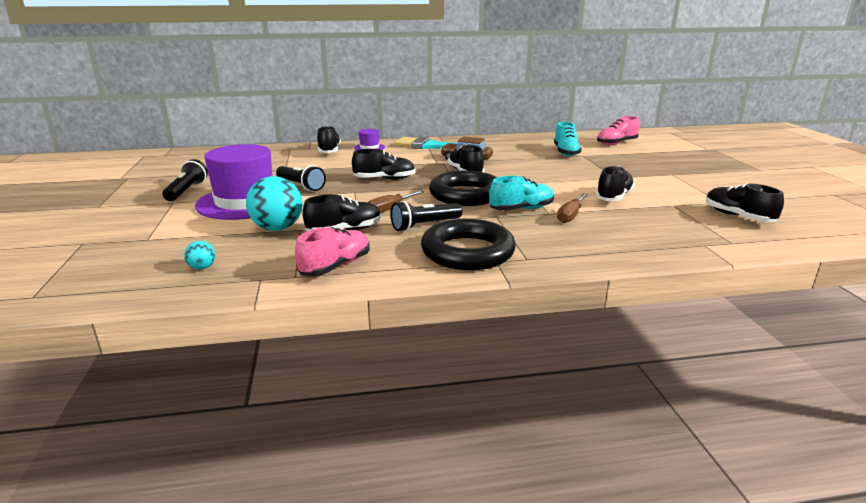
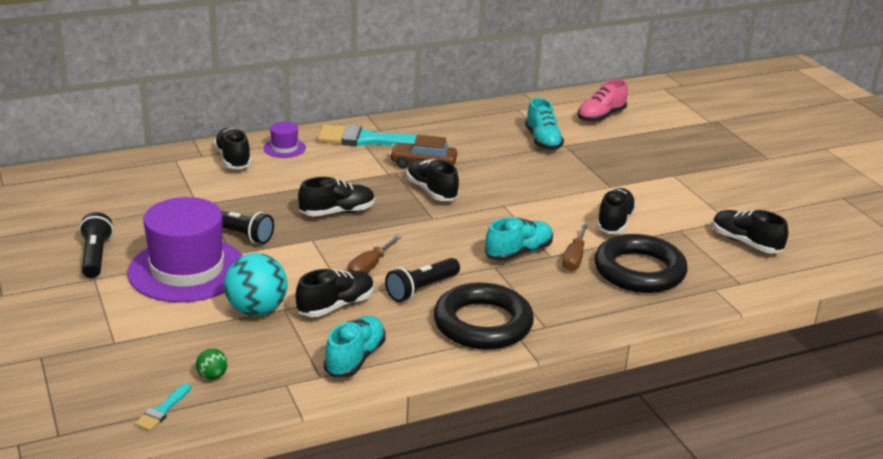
camera: 15 degrees left, 5 degrees up
(137, 287) = (162, 410): none -> turquoise brush
(202, 267) = (212, 376): turquoise ball -> green ball
(336, 266) = (355, 358): pink shoe -> turquoise shoe
(466, 195) = (447, 233): black ring -> black ring (639, 271)

